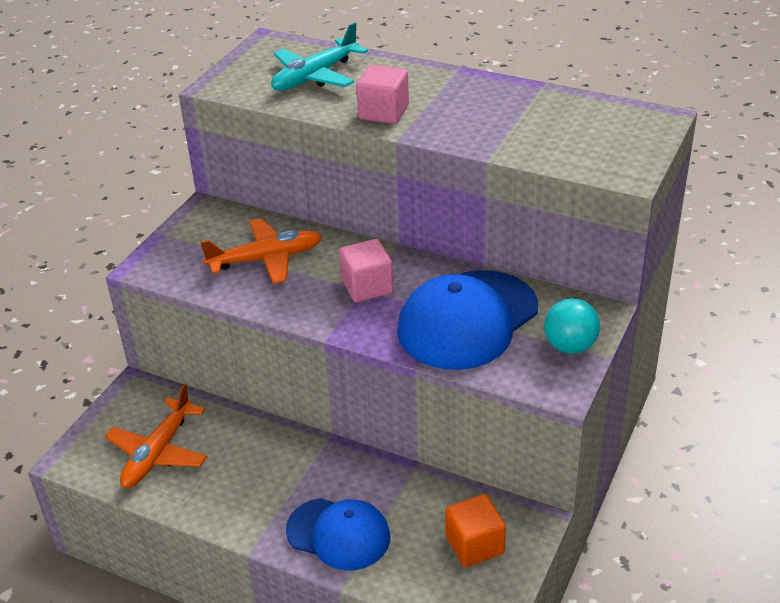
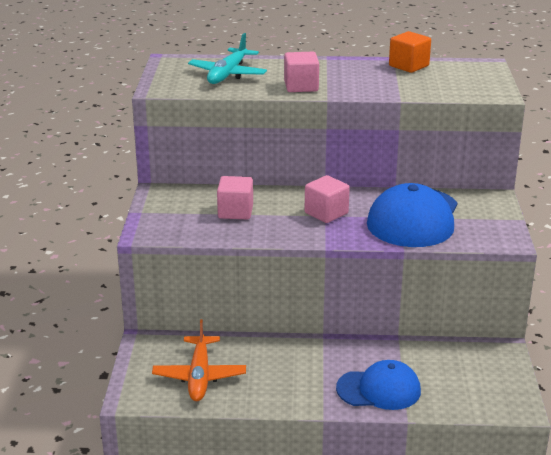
camera: 25 degrees left, 10 degrees down
(265, 259) = (235, 212): orange plane -> pink cube
(474, 545) = (477, 371): orange cube -> orange cube (408, 66)
(570, 346) = (493, 218): turquoise ball -> none

